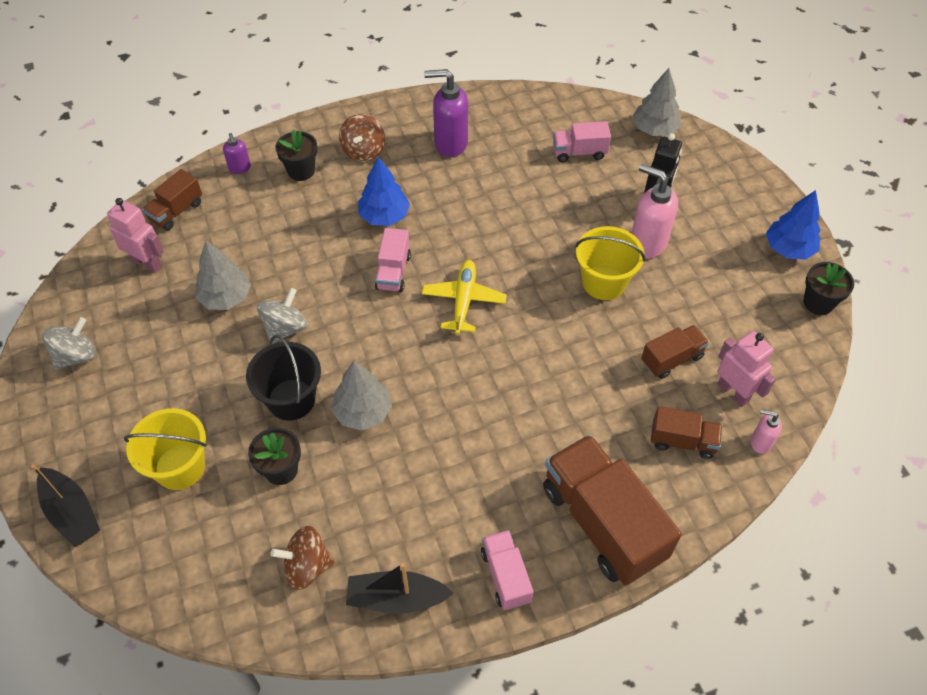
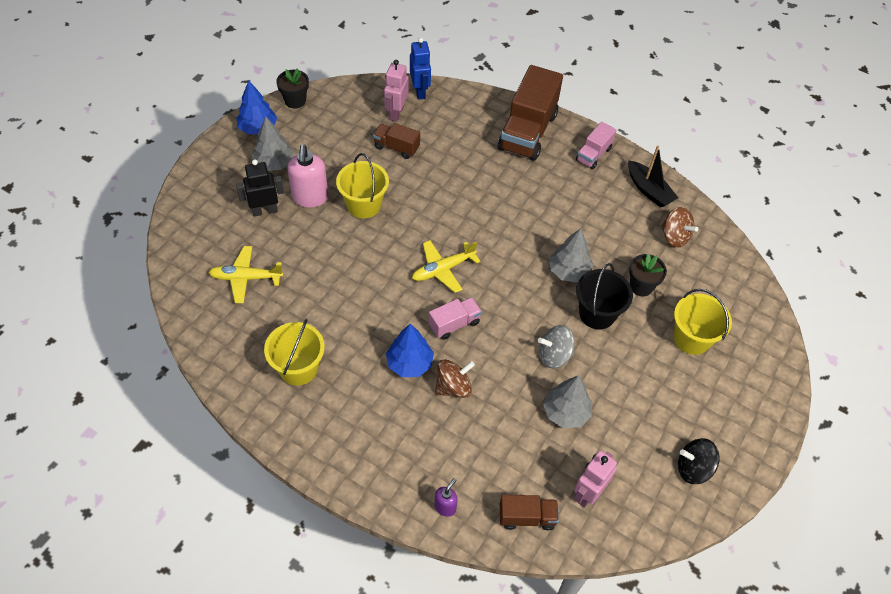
camera: 130 degrees left, 0 degrees up
(72, 513) = (770, 371): black boat -> none
(76, 356) = (693, 468): grey spinning top -> black spinning top
(147, 263) = (587, 493): pink robot -> pink robot turned 45 degrees clockwise
(301, 171) = (411, 456): black flower pot -> none
(363, 151) = (353, 425): brown spinning top -> brown spinning top (453, 387)
(450, 143) = (298, 368): purple soap dispenser -> yellow bucket
(579, 152) = (245, 278): pink truck -> yellow plane
(654, 129) = (185, 244): grey tree -> grey tree (274, 163)
(682, 441) = (448, 121): brown truck -> none
(760, 442) = (420, 91): pink soap dispenser -> blue robot

